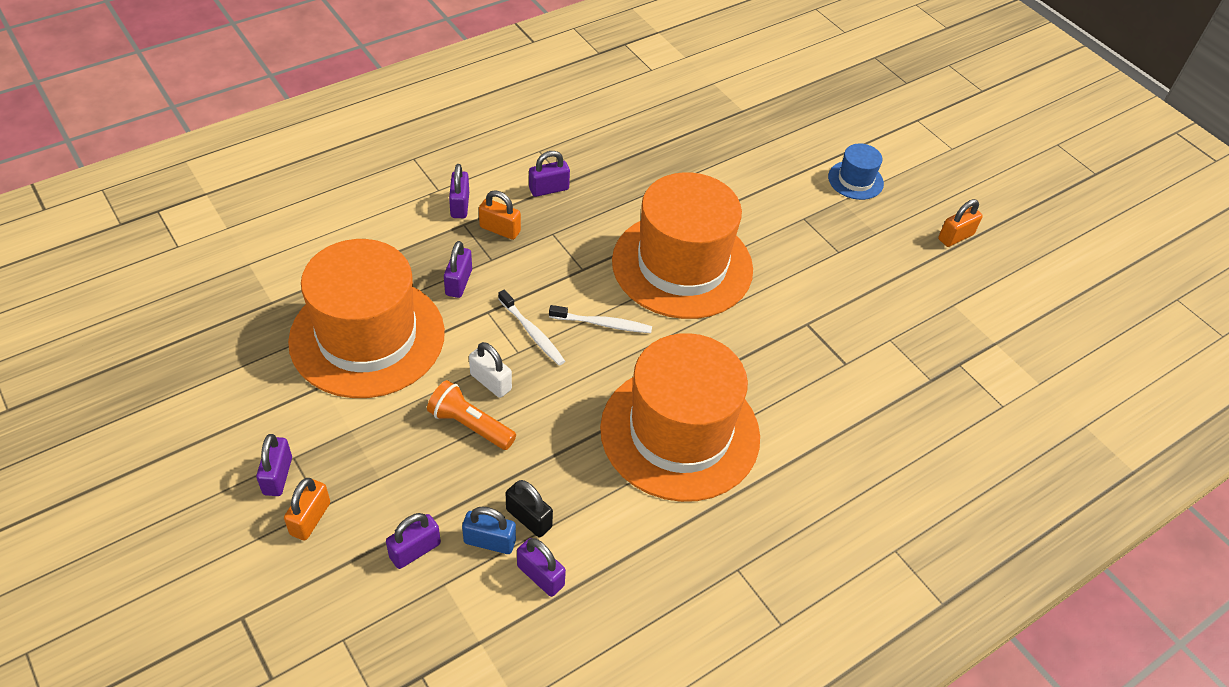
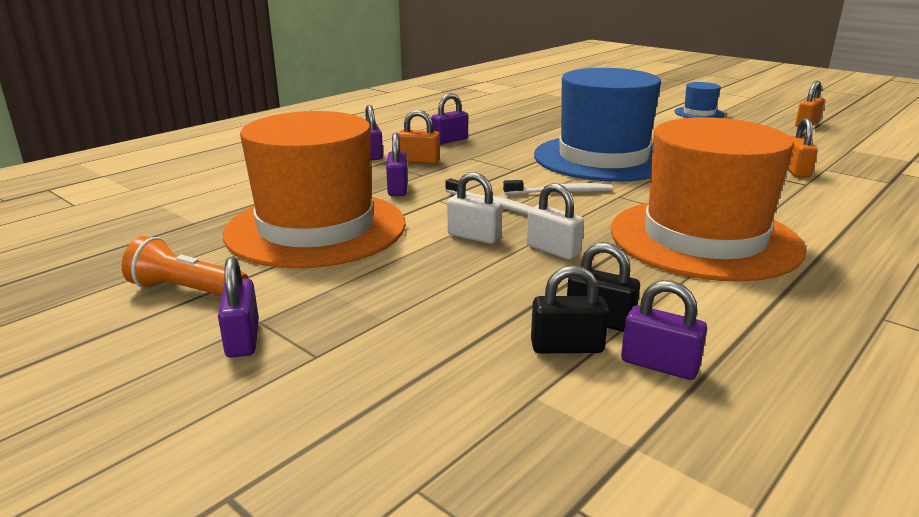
camera: 10 degrees left, 25 degrees down
(310, 518) = (305, 369): orange padlock -> orange padlock (795, 171)
(415, 550) = (472, 372): purple padlock -> none
(470, 425) = (472, 266): orange flashlight -> orange flashlight (187, 291)
(489, 541) = (567, 347): blue padlock -> black padlock
(544, 418) = (553, 250): none -> white padlock
(682, 265) = (603, 158): orange hat -> blue hat

